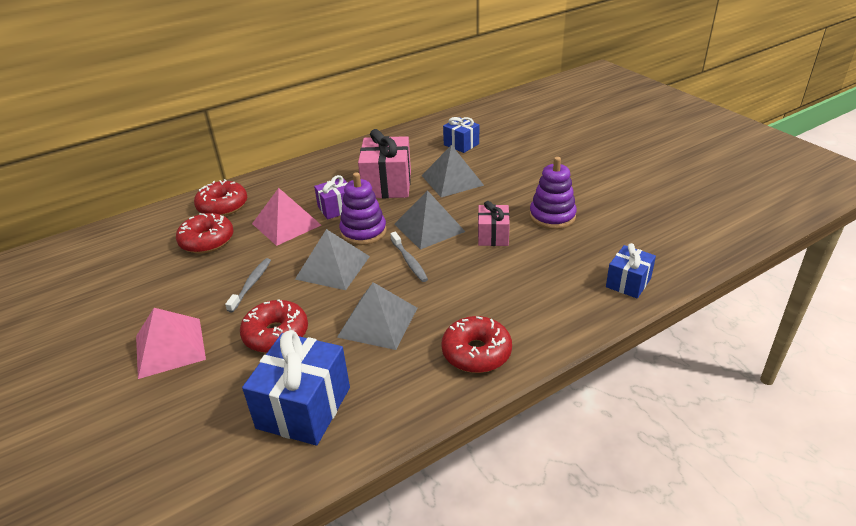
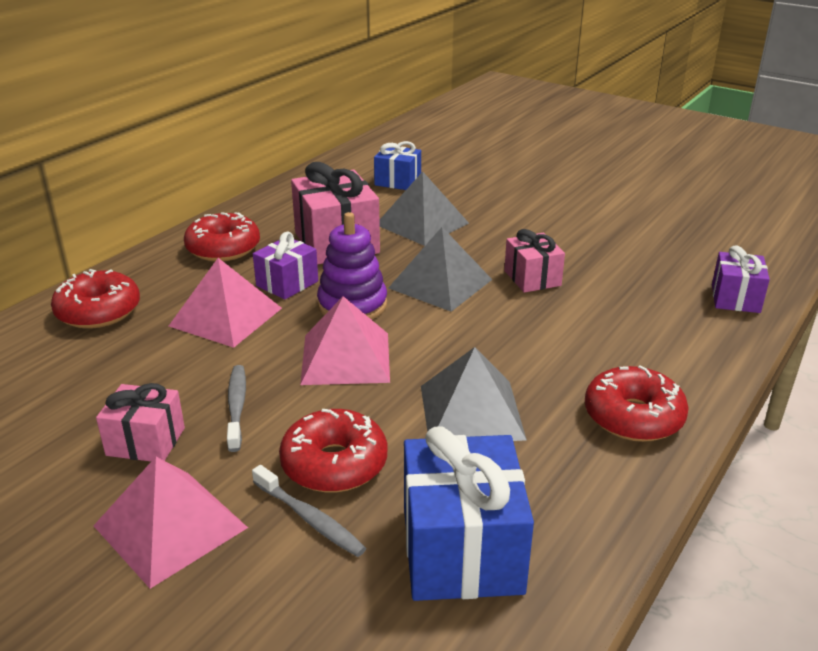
camera: 25 degrees left, 5 degrees down
(192, 294) = (145, 442): none -> pink gift
(207, 241) = (110, 363): red donut -> red donut (223, 248)
(333, 267) = (346, 358): grey pyramid -> pink pyramid
(409, 261) = (449, 328): grey toothbrush -> grey toothbrush (309, 518)
(552, 216) = (584, 244): purple stacking toy -> none
(628, 282) = (735, 298): blue gift -> purple gift

